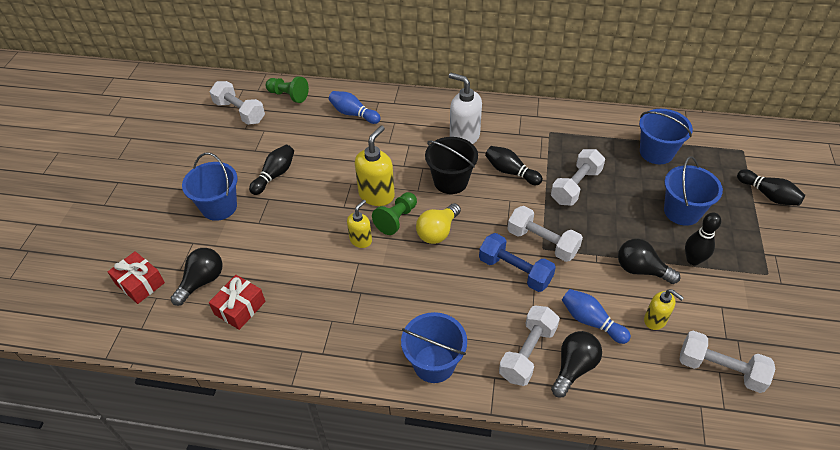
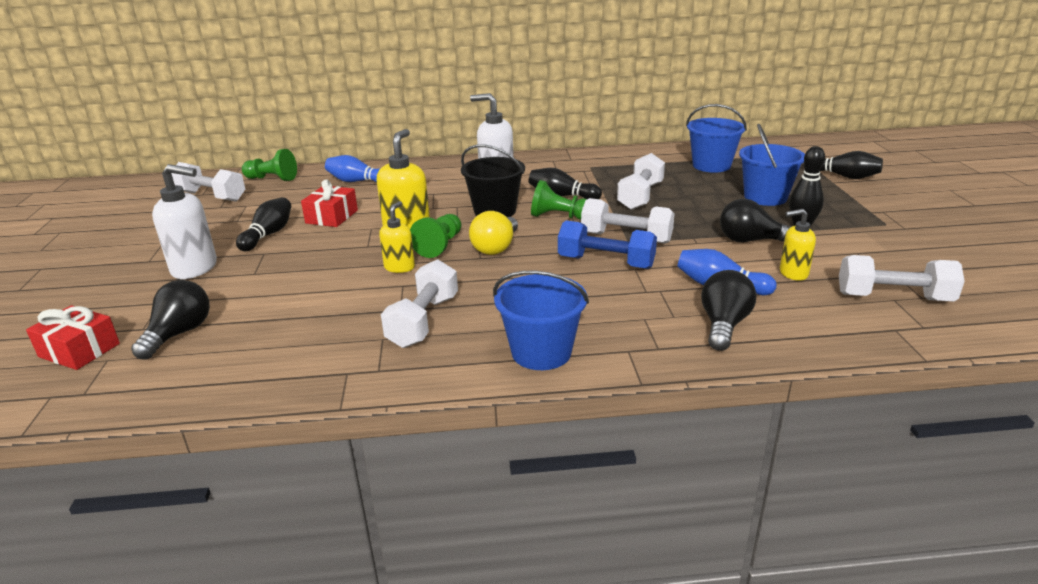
camera: 15 degrees left, 20 degrees down
(219, 207) = (195, 268): blue bucket -> white soap dispenser
(240, 308) = (242, 348): red gift -> red gift (332, 217)
(499, 201) = (559, 217): none -> green pawn
(527, 353) = (659, 323): white dumbbell -> white dumbbell (423, 321)
(655, 320) = (793, 273): yellow soap dispenser -> yellow soap dispenser turned 150 degrees clockwise

